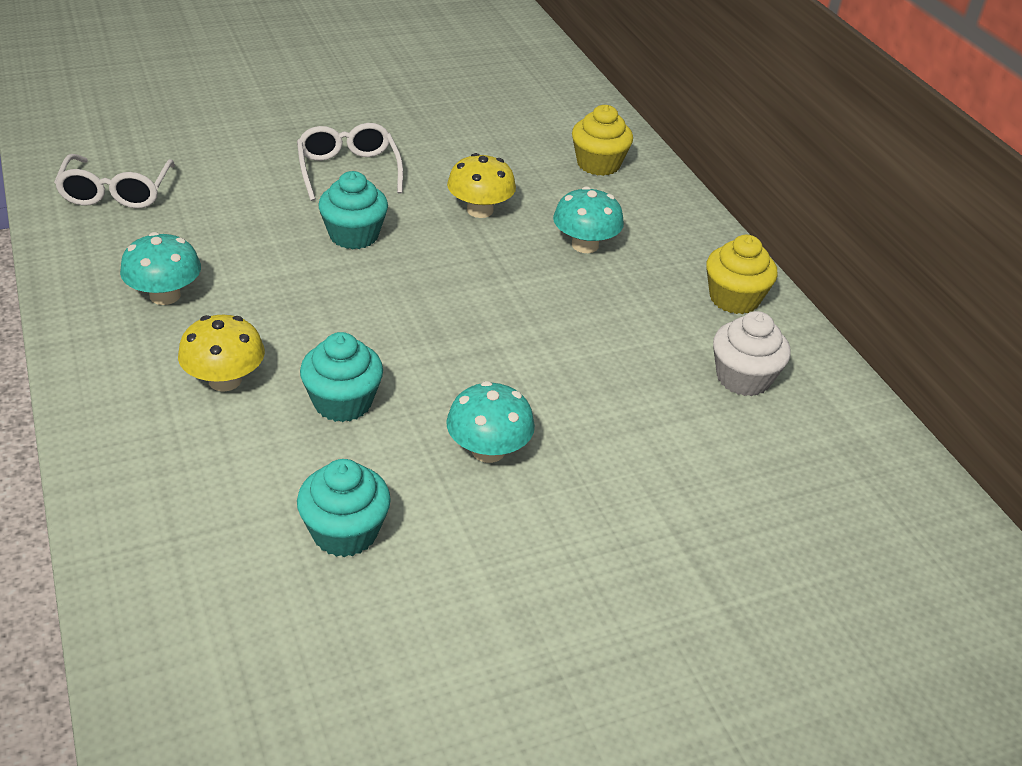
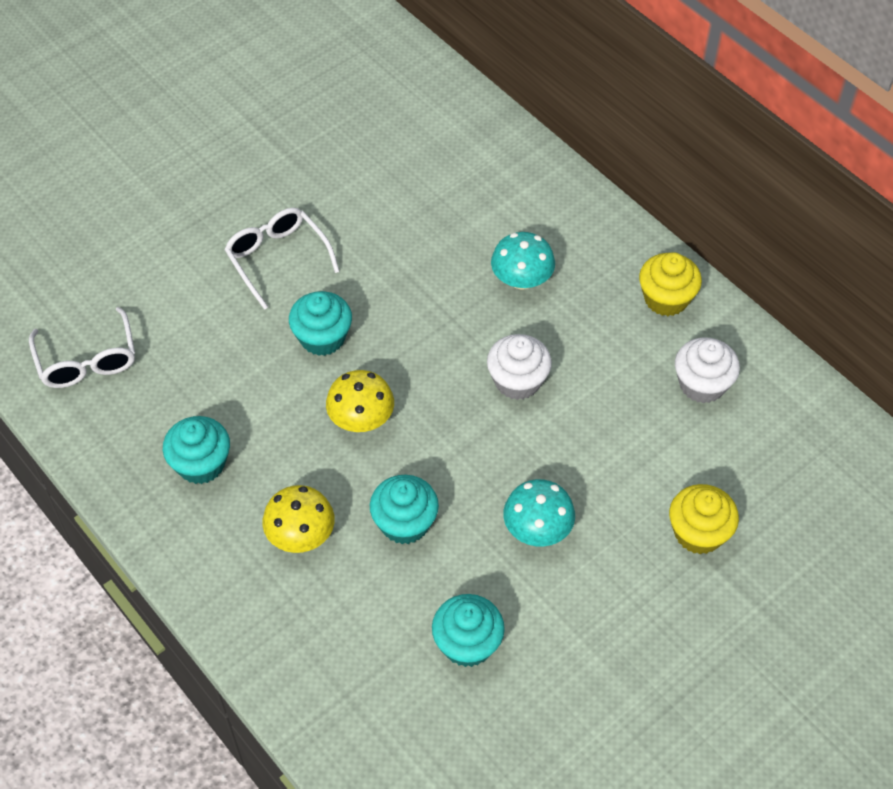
camera: 15 degrees left, 15 degrees up
(165, 295) = (201, 464): turquoise mushroom -> turquoise cupcake
(480, 210) = (415, 268): yellow mushroom -> yellow mushroom (361, 419)
(536, 320) = (517, 381): none -> white cupcake
(598, 164) = (493, 172): yellow cupcake -> yellow cupcake (698, 533)

